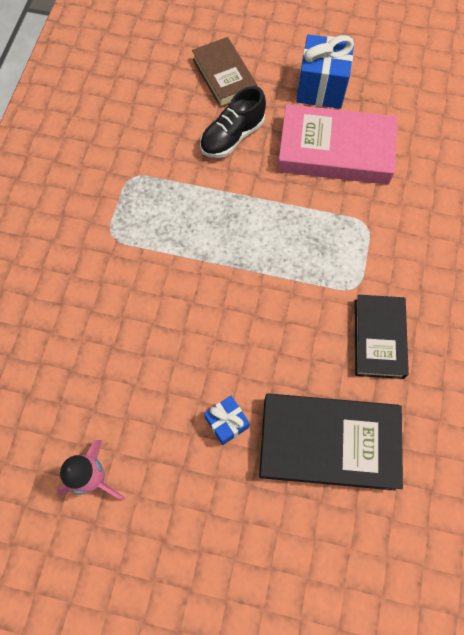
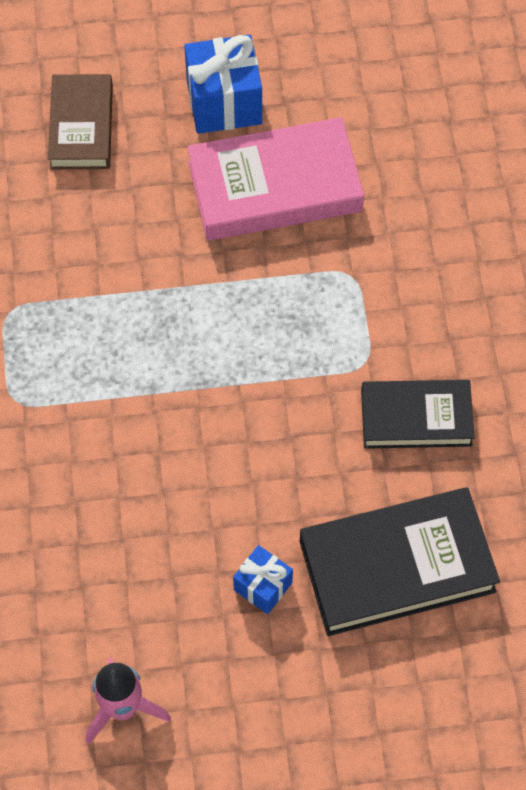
camera: 20 degrees left, 5 degrees down
(224, 76) = (81, 126): brown book -> brown book turned 45 degrees clockwise
(232, 137) = (127, 211): black shoe -> none
(378, 338) = (416, 418): black book -> black book turned 75 degrees counterclockwise

